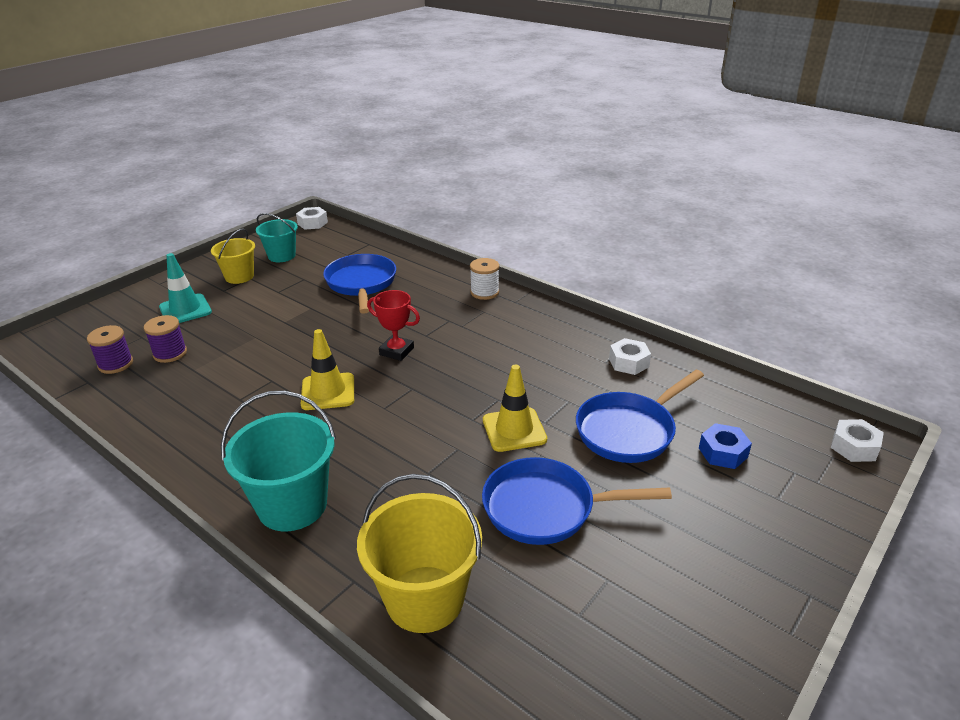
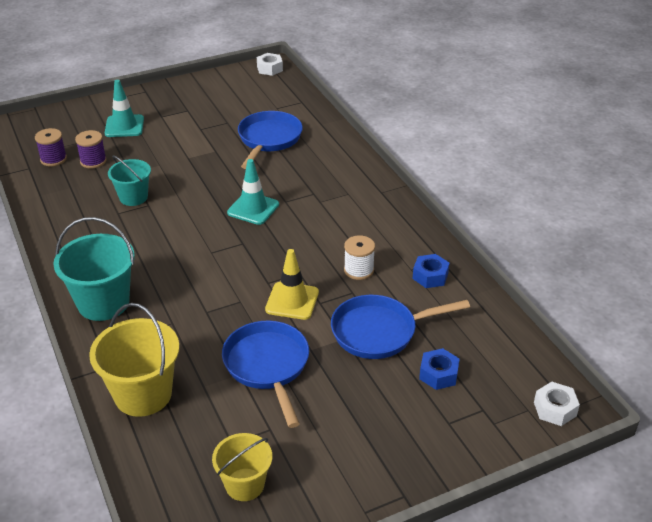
camera: 25 degrees right, 5 degrees up
(239, 276) = (180, 107): yellow bucket -> yellow bucket (244, 484)
(281, 256) = (224, 95): turquoise bucket -> turquoise bucket (133, 197)
(328, 392) = (181, 226): yellow traffic cone -> none
(396, 351) = (253, 208): red trophy -> turquoise traffic cone
(484, 292) = (362, 176): white spool -> white spool (359, 270)
(546, 508) = (268, 366): blue pan -> blue pan turned 45 degrees clockwise
(628, 362) = (430, 276): white nut -> blue nut

